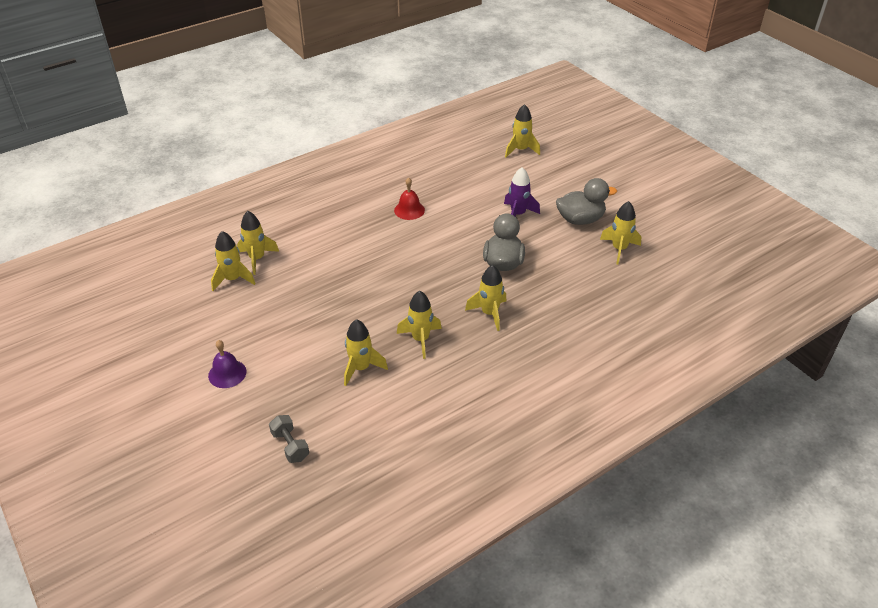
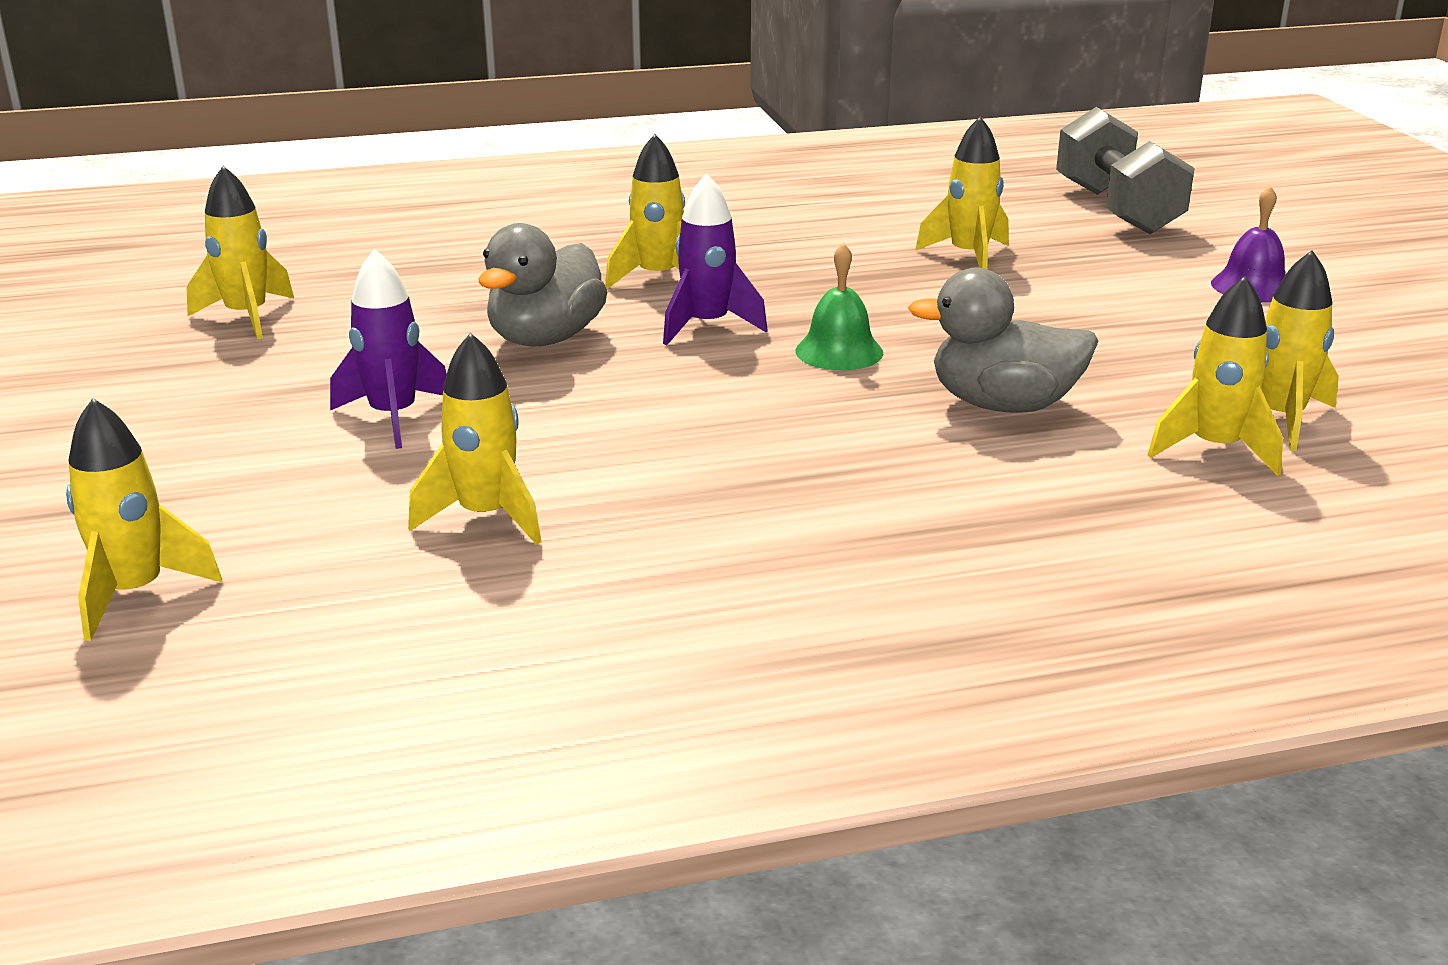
camera: 160 degrees left, 15 degrees down
(290, 446) = (1117, 209): grey dumbbell -> grey dumbbell, size x1.92
(394, 281) = (839, 351): none -> green bell
(409, 210) = (702, 483): red bell -> none
(420, 339) = (829, 269): yellow rocket -> yellow rocket (486, 517)
(450, 284) = (707, 326): none -> purple rocket
(580, 219) = (247, 379): grey duck -> grey duck (1003, 405)

